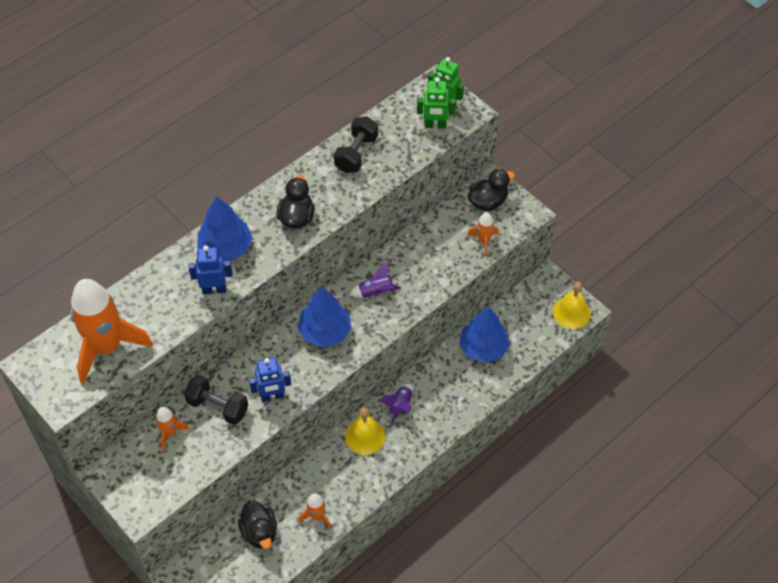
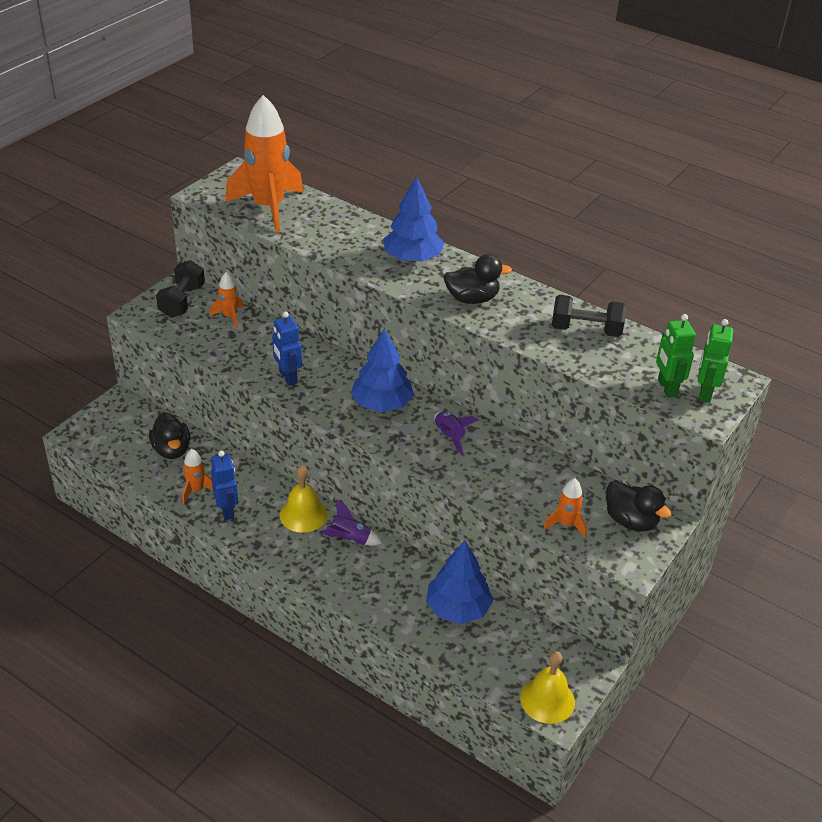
camera: 75 degrees right, 15 degrees down
(214, 289) = (356, 258): blue robot -> blue robot (227, 510)
(218, 407) = (266, 342): black dumbbell -> black dumbbell (182, 301)
(259, 532) = (172, 450): black duck -> black duck turned 75 degrees counterclockwise

